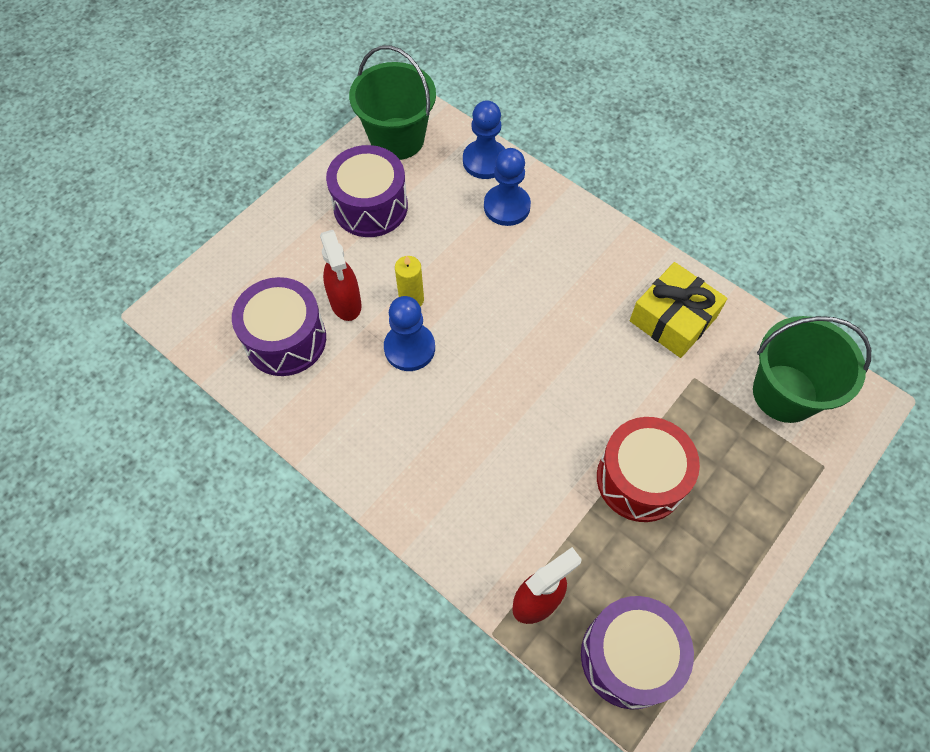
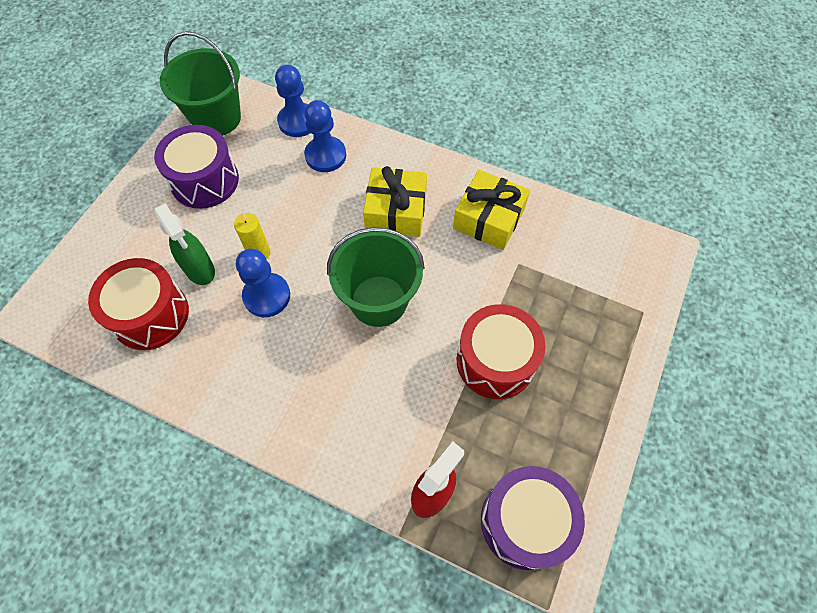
camera: 15 degrees left, 0 degrees up
(285, 339) = (150, 315): purple drum -> red drum
(346, 303) = (200, 270): red spray bottle -> green spray bottle
(570, 287) = (396, 211): none -> yellow gift
(784, 393) = (595, 259): green bucket -> green bucket (379, 301)

